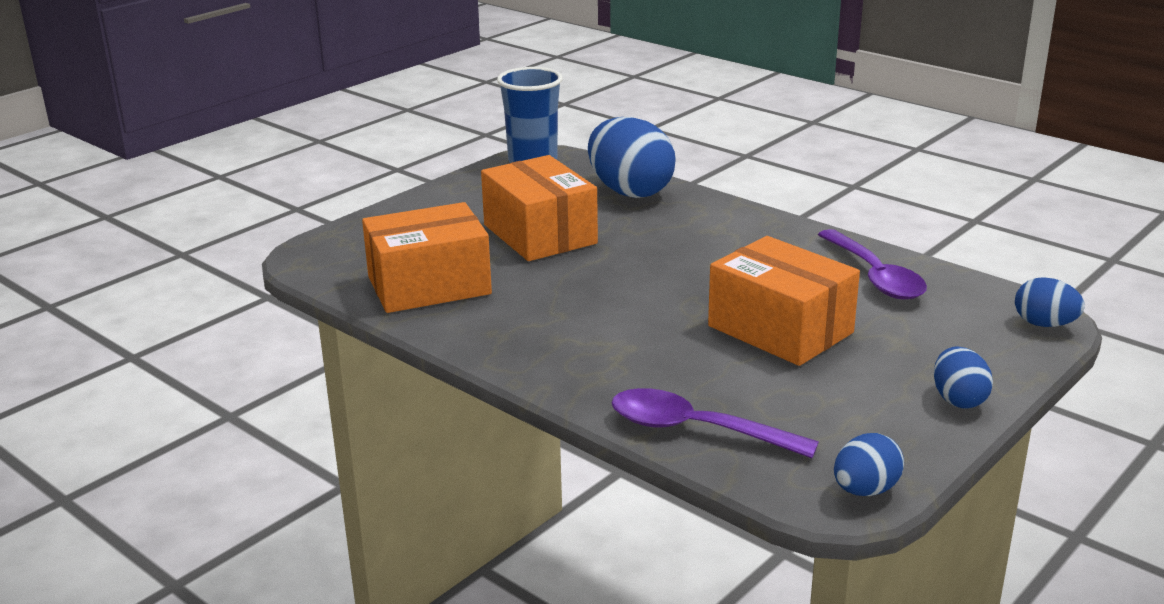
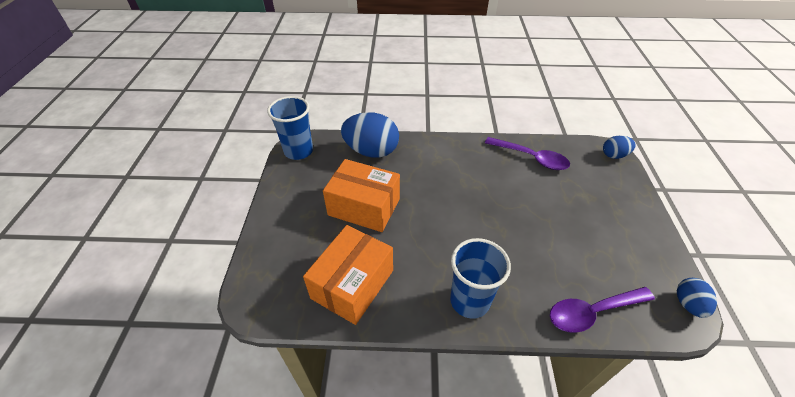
camera: 40 degrees left, 20 degrees up
(545, 352) = (469, 301): none -> blue cup
(780, 329) = (540, 215): orange box -> none
(958, 400) = (644, 220): blue egg -> none

